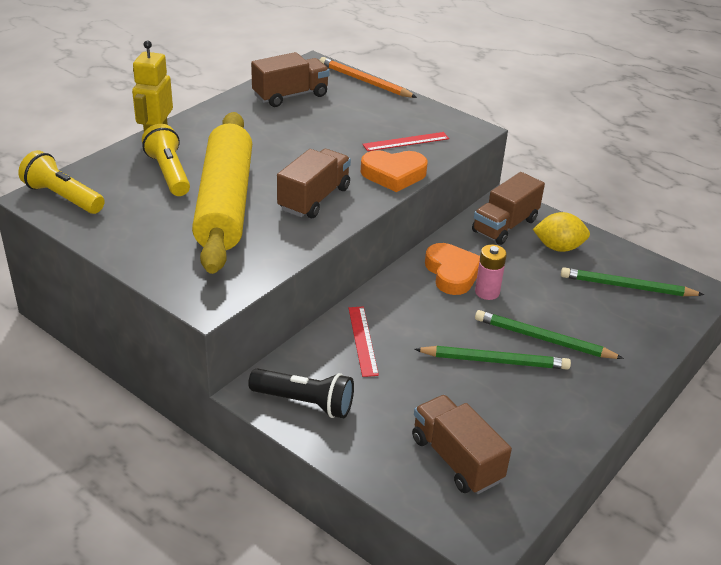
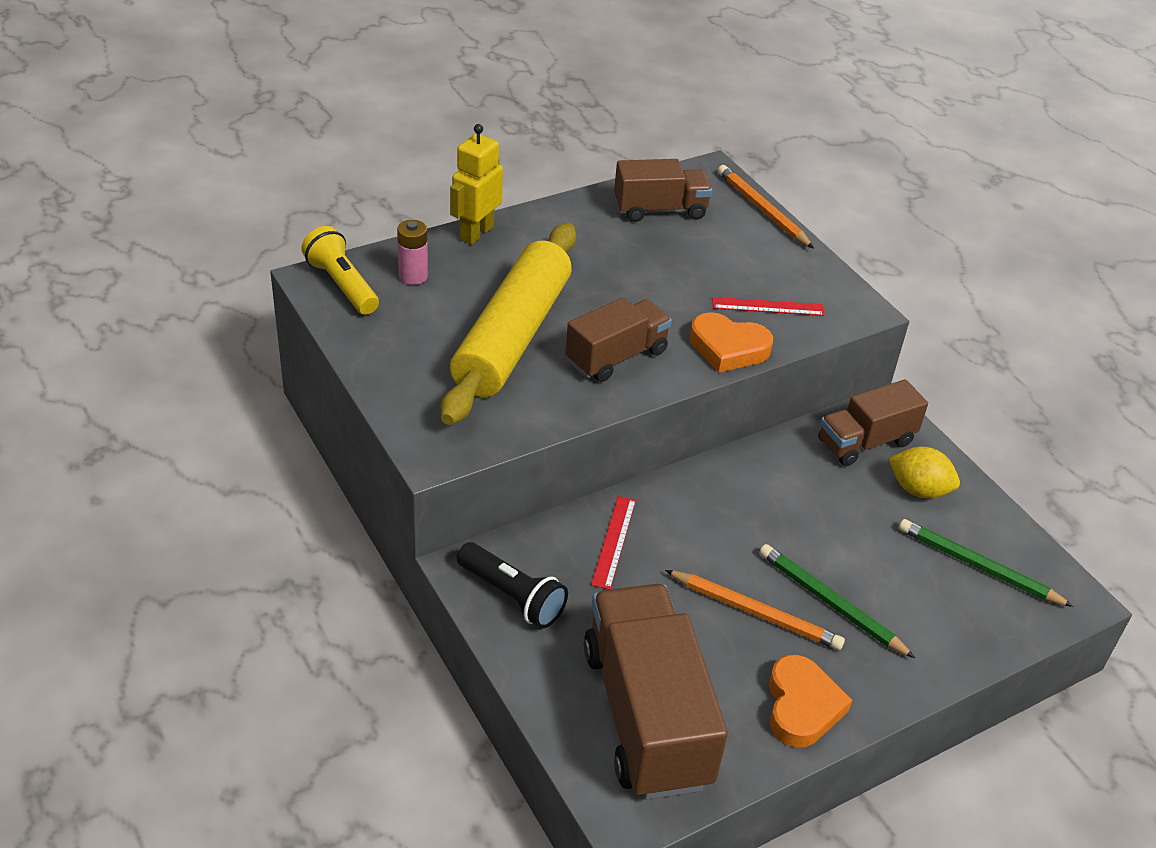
camera: 20 degrees right, 5 degrees up
(169, 173) = (469, 282): yellow flashlight -> none
(452, 273) = (764, 487): orange heart -> orange heart (801, 706)
(456, 459) = (646, 716): brown truck -> brown truck, size x1.70
(487, 292) = (794, 523): pink battery -> pink battery (413, 276)
(494, 361) = (755, 613): green pencil -> orange pencil

